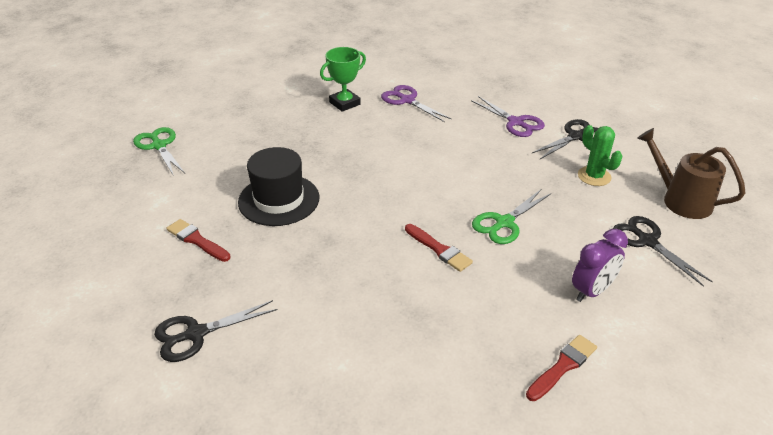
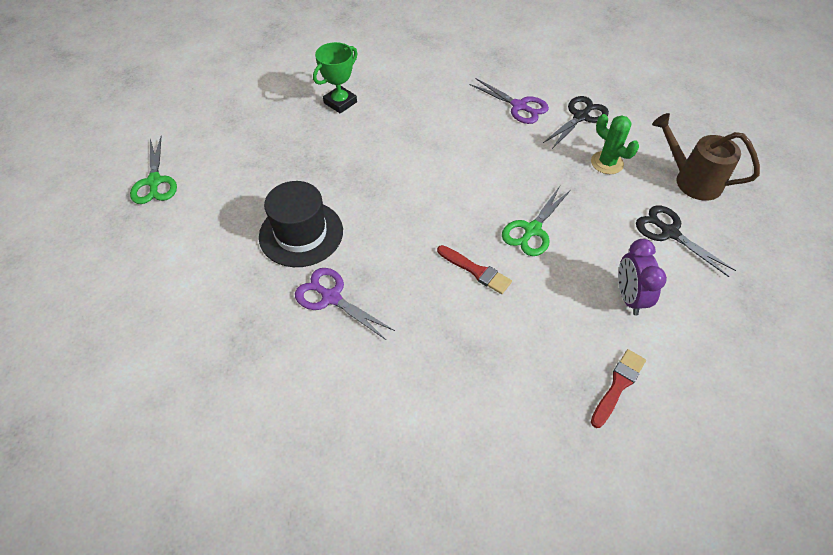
camera: 10 degrees left, 15 degrees up
(159, 146) = (154, 182): green scissors -> green scissors turned 150 degrees counterclockwise
(196, 334) = (257, 408): black scissors -> none
(197, 240) = (228, 296): red brush -> none
(407, 100) = (404, 91): purple scissors -> purple scissors (331, 297)
(591, 291) = (629, 297): purple clock -> purple clock turned 135 degrees clockwise

